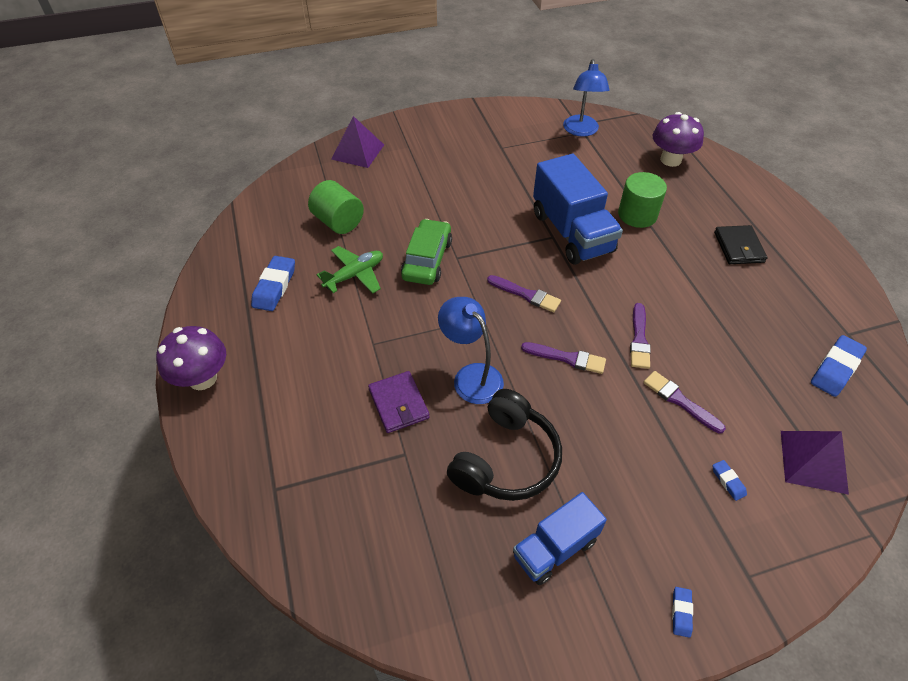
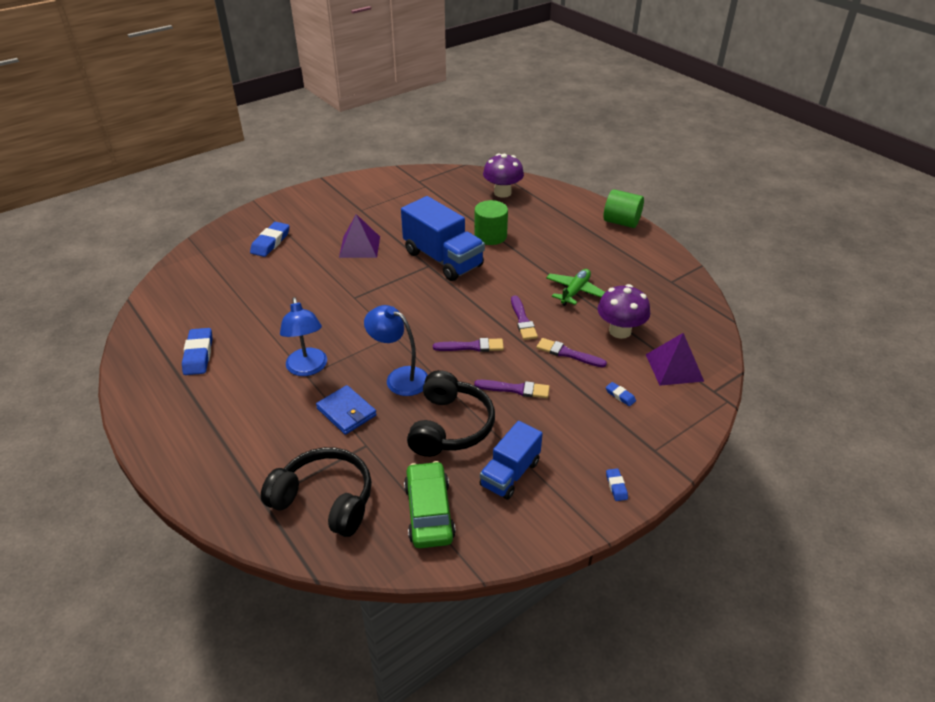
camera: 20 degrees left, 10 degrees down
(202, 378) = (160, 439): purple mushroom -> purple mushroom (620, 331)
(337, 511) = (325, 500): none -> black headphones
(338, 222) = (237, 293): green cylinder -> green cylinder (621, 222)
(354, 275) = (269, 329): green plane -> green plane (575, 292)
(358, 151) = (233, 237): purple pyramid -> purple pyramid (359, 246)
(398, 404) = (346, 412): purple wallet -> blue wallet
(427, 259) = (329, 304): green car -> green car (429, 512)
(526, 294) = (422, 311): purple brush -> purple brush (515, 389)
(581, 131) = (423, 185): blue lamp -> blue lamp (308, 368)
(738, 247) = (575, 242): black wallet -> none
(836, 369) = (670, 305): blue eraser -> blue eraser (271, 242)

